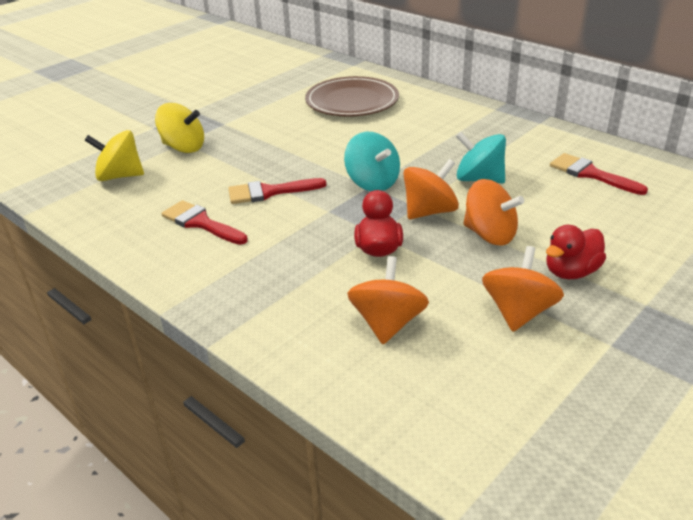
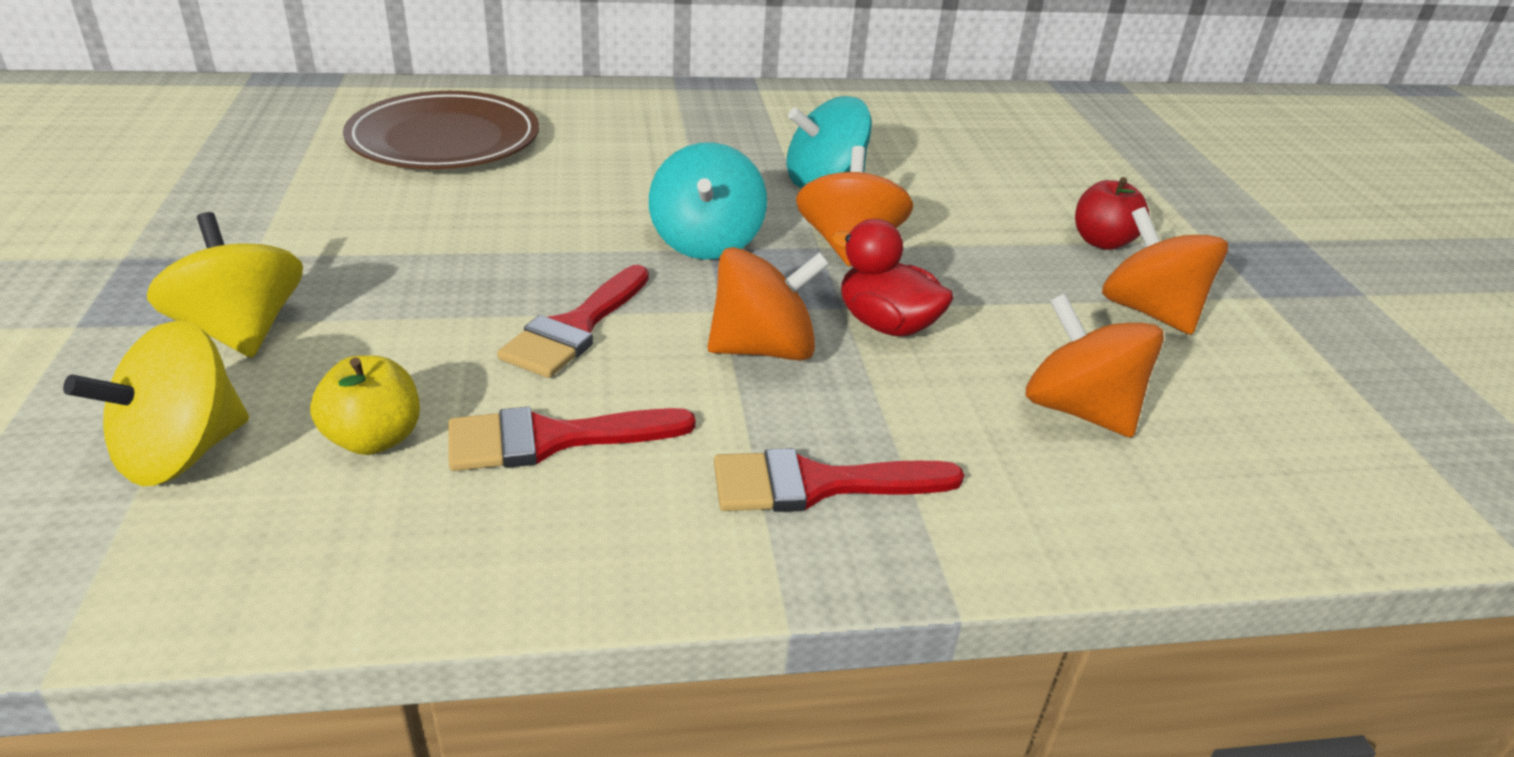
camera: 55 degrees left, 0 degrees up
(162, 196) = (374, 439): none -> yellow apple
(183, 147) = (241, 331): yellow spinning top -> yellow spinning top turned 90 degrees counterclockwise
(372, 183) = (706, 242): turquoise spinning top -> turquoise spinning top turned 90 degrees clockwise
(490, 235) = (961, 241): orange spinning top -> orange spinning top (763, 349)
(571, 272) = (1102, 242): red duck -> red apple
(591, 174) = (919, 129): red brush -> red brush (818, 484)

